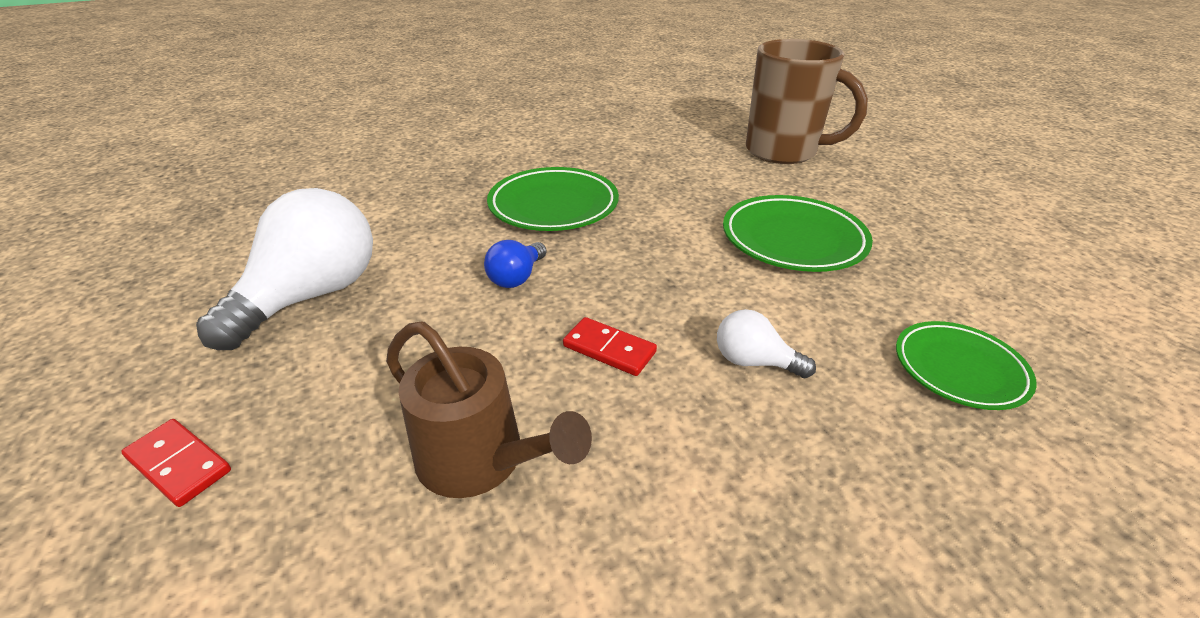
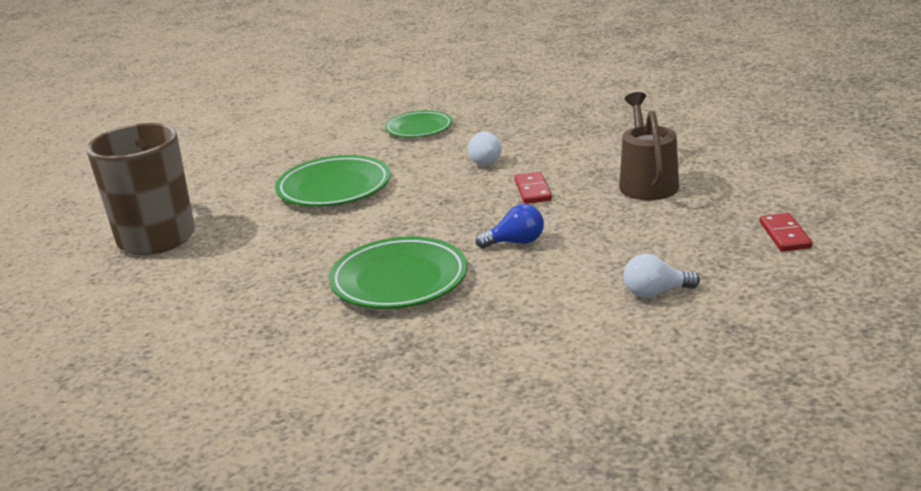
camera: 125 degrees left, 10 degrees down
(312, 296) = (655, 293): white light bulb -> white light bulb, size x0.47

